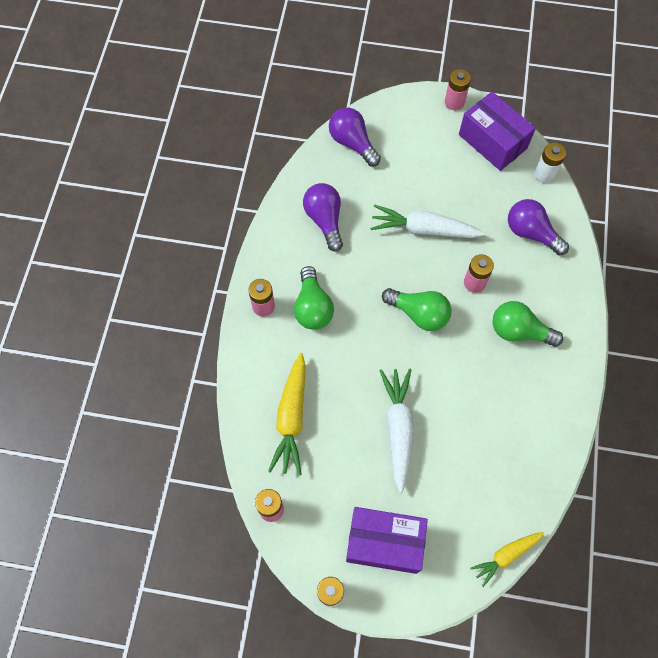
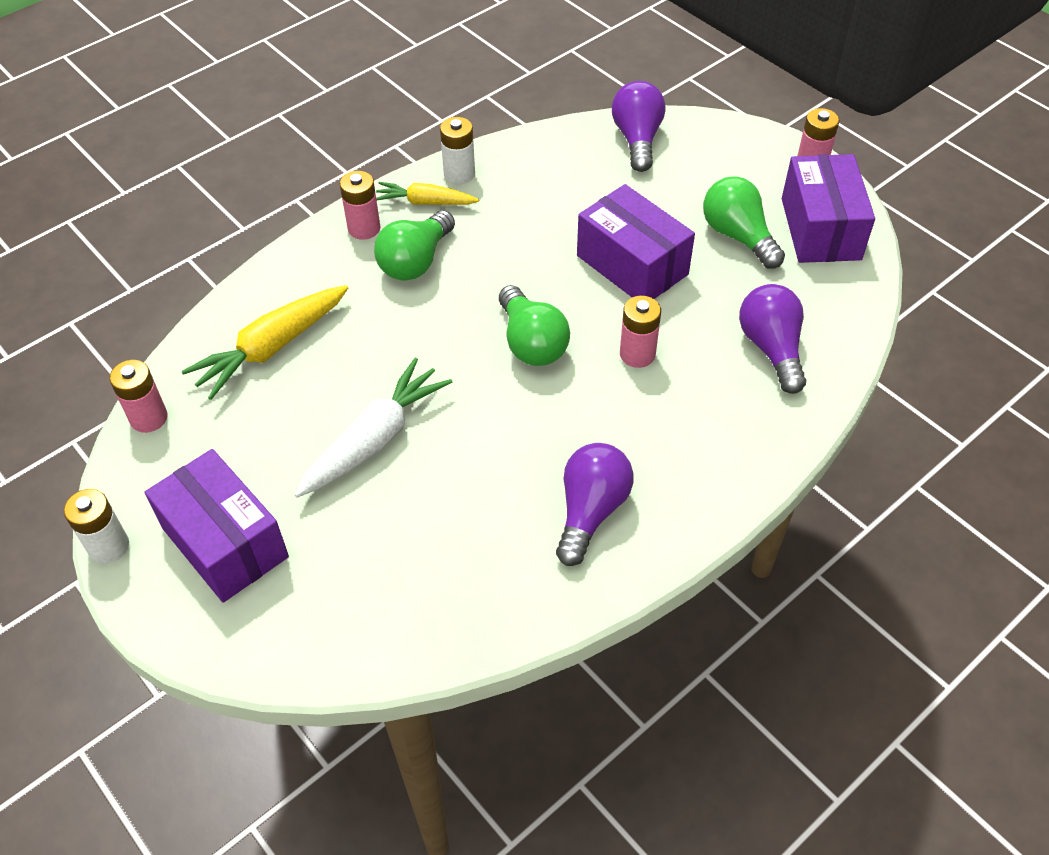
camera: 40 degrees right, 15 degrees down
(325, 220) = (523, 191): purple light bulb -> purple light bulb (590, 511)
(424, 229) = (632, 265): white carrot -> purple box
(506, 556) = (348, 670): yellow carrot -> yellow carrot (425, 202)
(519, 331) = (640, 440): green light bulb -> green light bulb (738, 236)
(544, 174) = (858, 299): white battery -> white battery (459, 174)

